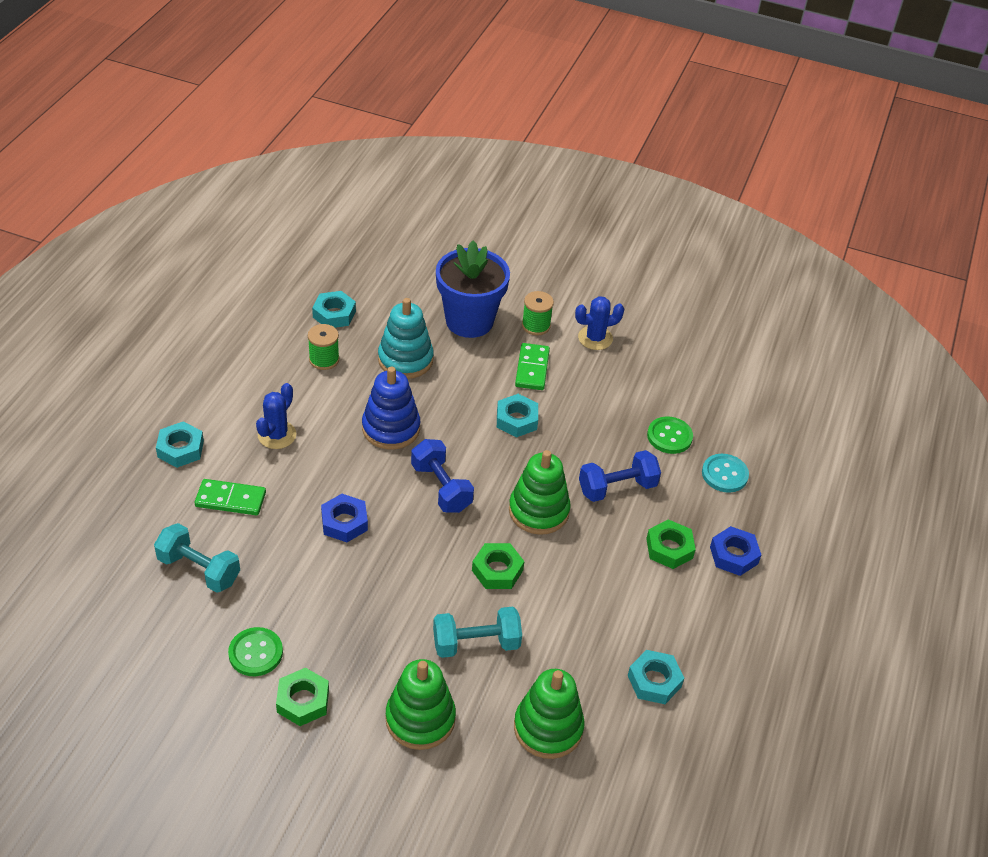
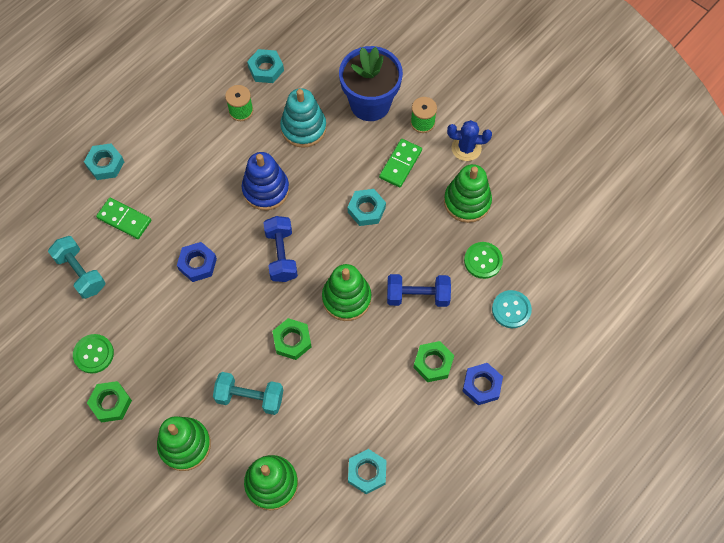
camera: 25 degrees right, 20 degrees up
(277, 435) = (179, 171): blue cactus -> none
(622, 386) = (467, 202): none -> green stacking toy

